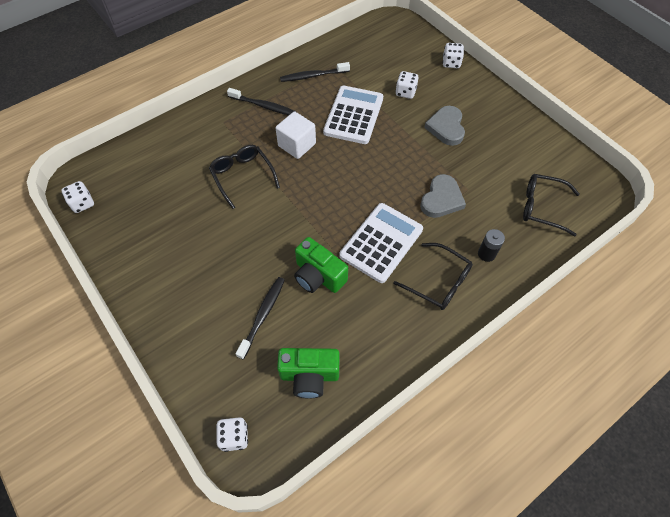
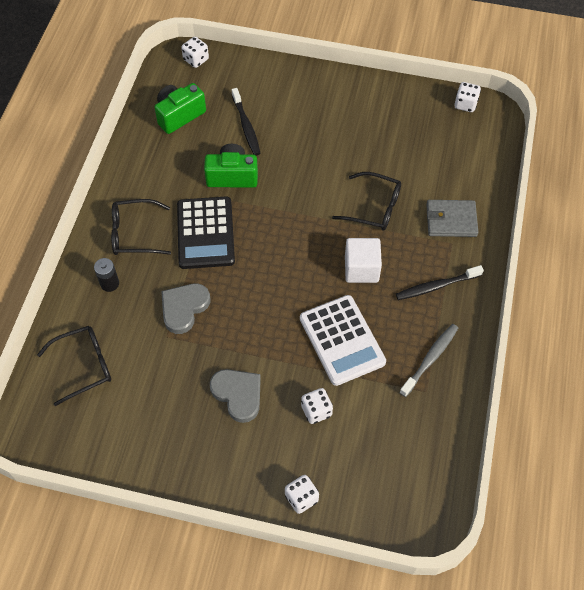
camera: 140 degrees right, 0 degrees up
(205, 134) = (451, 220): none -> grey wallet
(313, 76) = (430, 359): black toothbrush -> grey toothbrush
(381, 243) = (205, 233): white calculator -> black calculator
(441, 199) = (184, 308): grey heart -> grey heart turned 45 degrees clockwise

